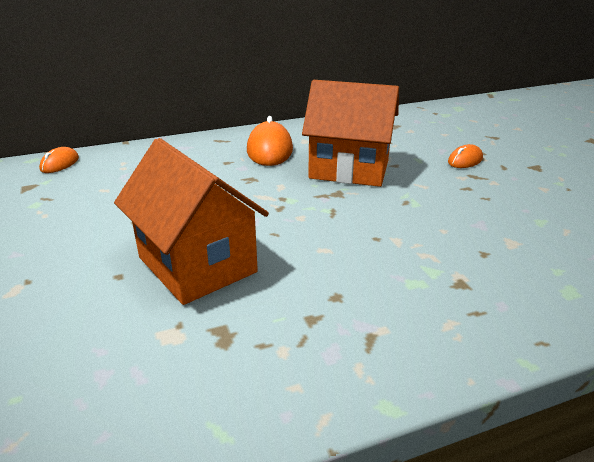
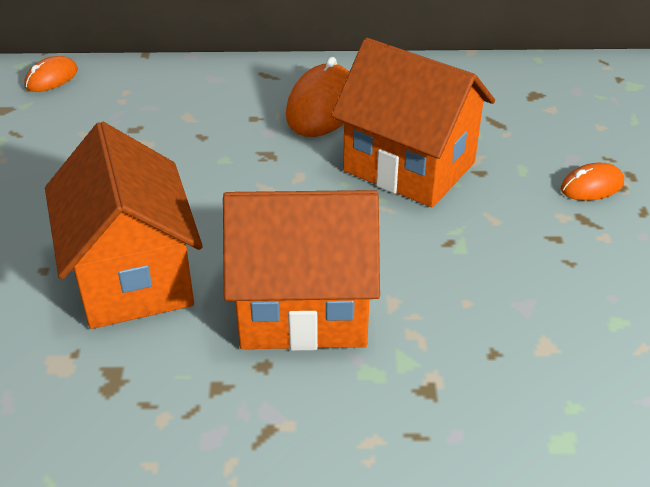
camera: 20 degrees right, 10 degrees up
(339, 257) = (303, 310): none -> orange house

